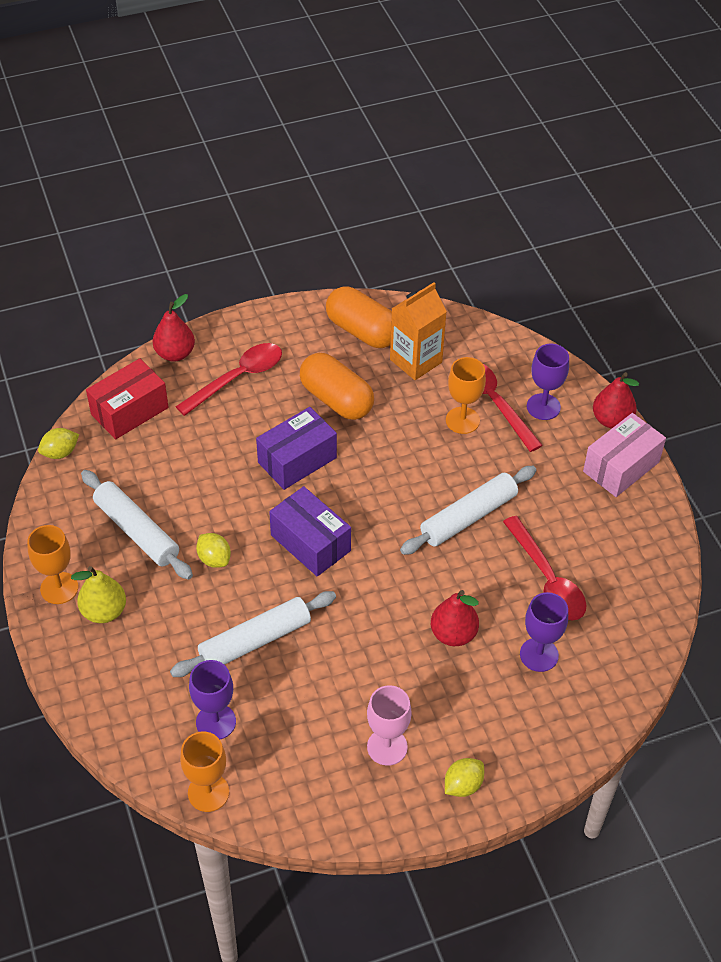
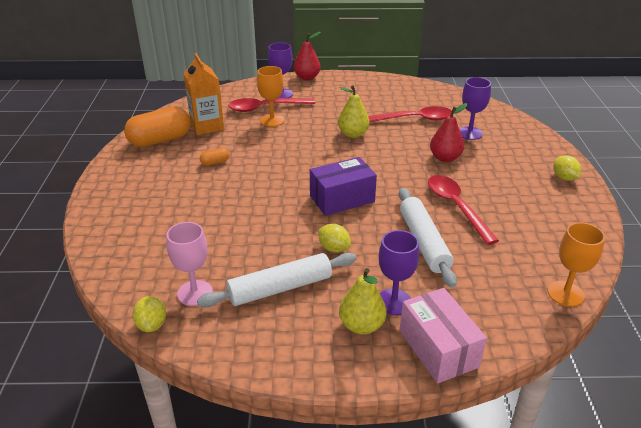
camera: 70 degrees left, 15 degrees down
(59, 588) = (320, 353): orange goblet -> none
(130, 411) = (138, 268): red box -> none
(175, 353) = (96, 230): red pear -> none
(214, 559) = (334, 248): yellow lemon -> yellow lemon turned 60 degrees clockwise
(216, 722) = (497, 277): purple goblet -> purple goblet (394, 302)
(238, 378) = (154, 202): red spoon -> red spoon (456, 207)
(297, 460) = (259, 190): purple box -> none
(336, 399) = (215, 162): orange capsule -> orange capsule, size x0.43
(387, 747) = (531, 200): pink goblet -> pink goblet (195, 293)
(468, 517) = (353, 134): white rolling pin -> yellow pear
(621, 467) = (343, 82): pink box -> pink box (438, 348)

